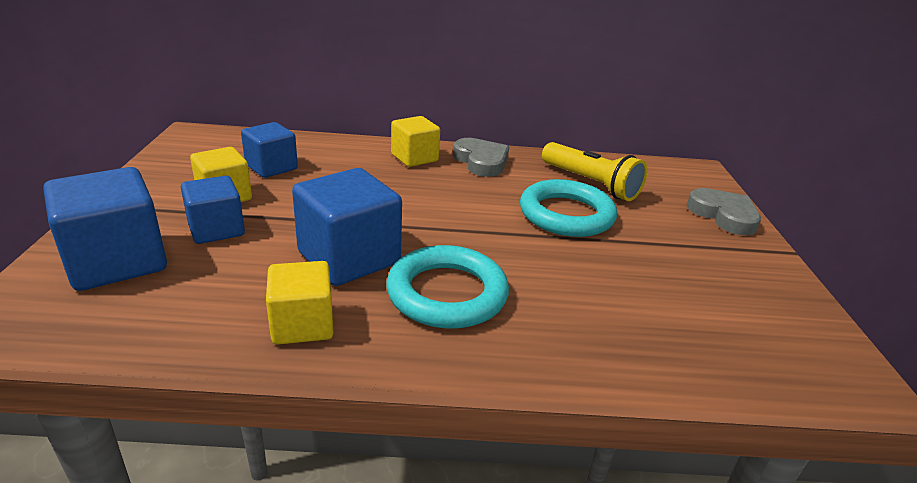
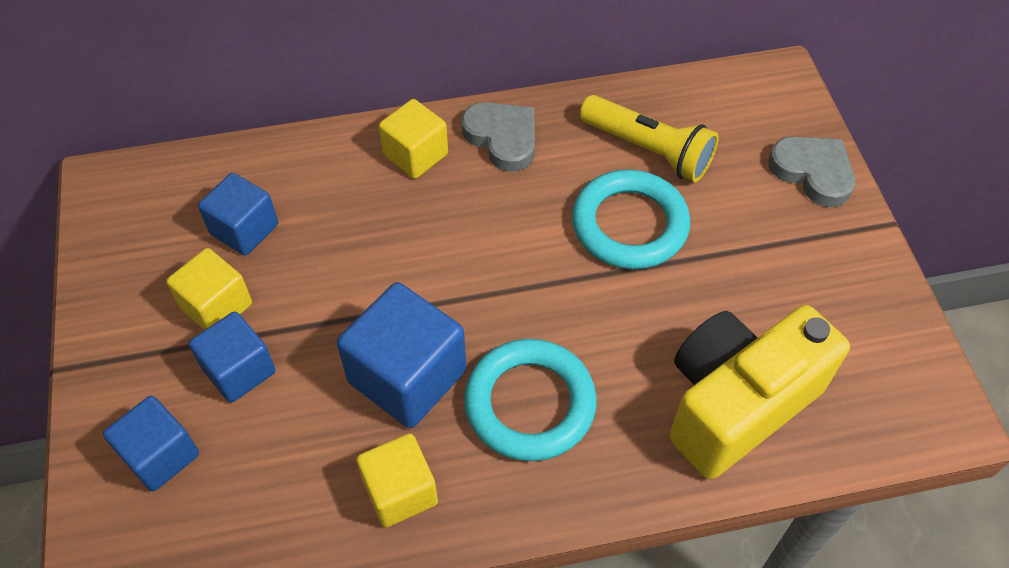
camera: 10 degrees left, 25 degrees up
(117, 261) = (161, 455): blue cube -> blue cube, size x0.64
(641, 331) = (736, 404): none -> yellow camera

